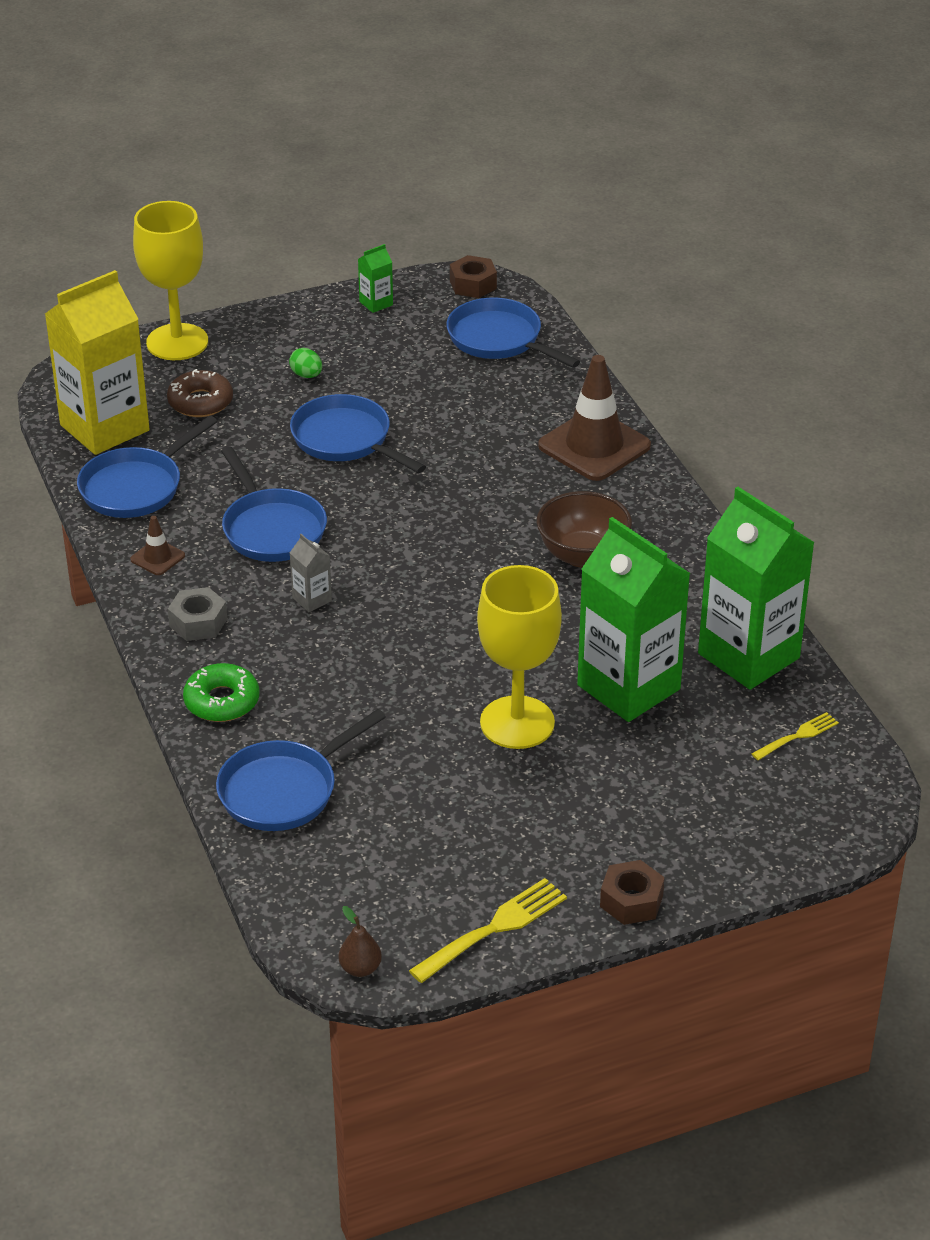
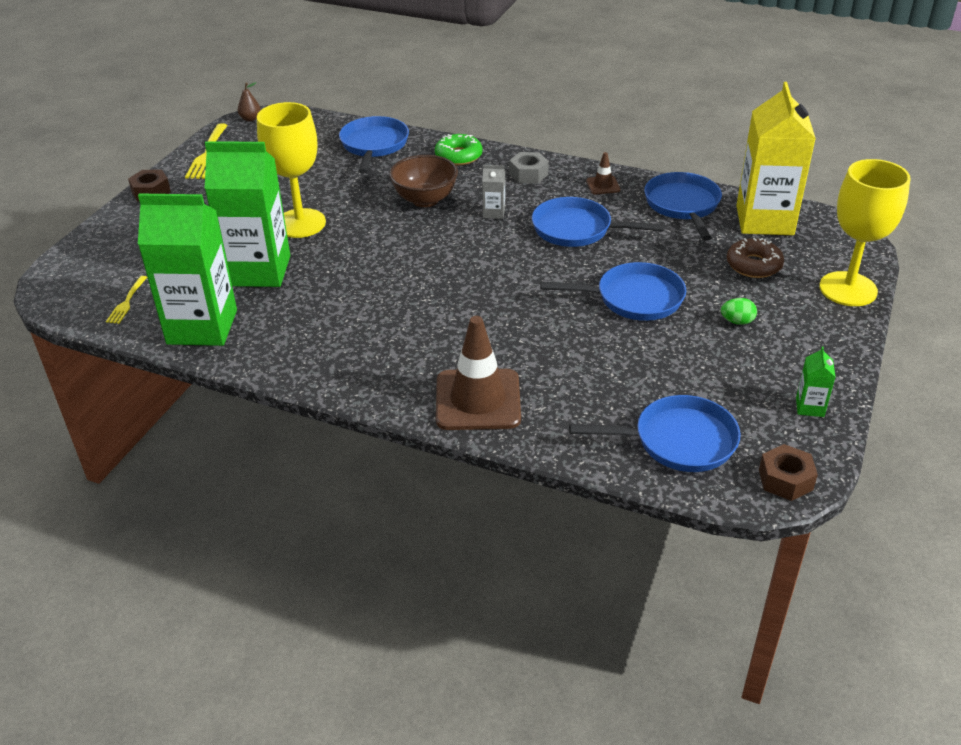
camera: 135 degrees right, 0 degrees up
(582, 555) = (381, 322): brown bowl -> brown bowl (425, 200)

